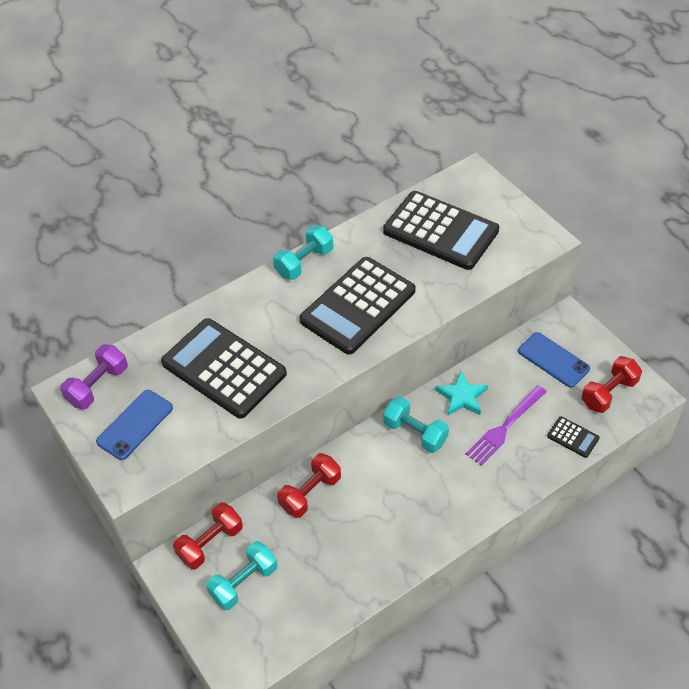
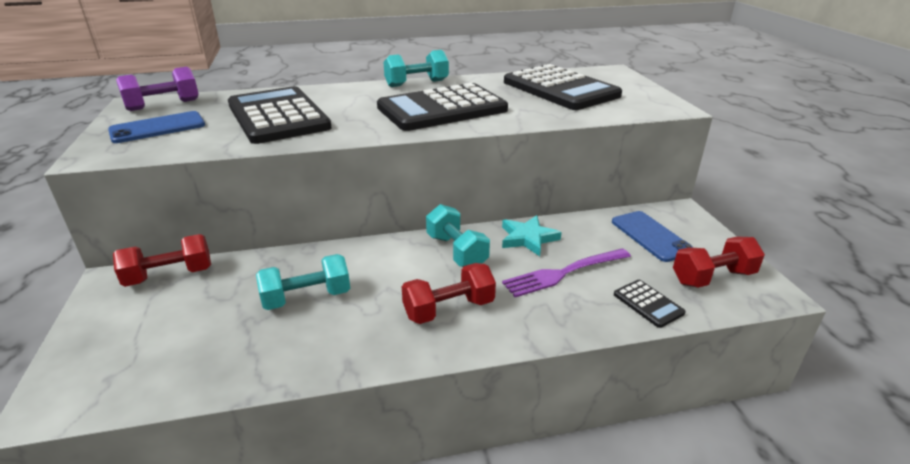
camera: 20 degrees right, 20 degrees down
(244, 582) = (161, 318): turquoise dumbbell -> turquoise dumbbell (307, 298)
(310, 493) = (306, 267): red dumbbell -> red dumbbell (449, 309)

